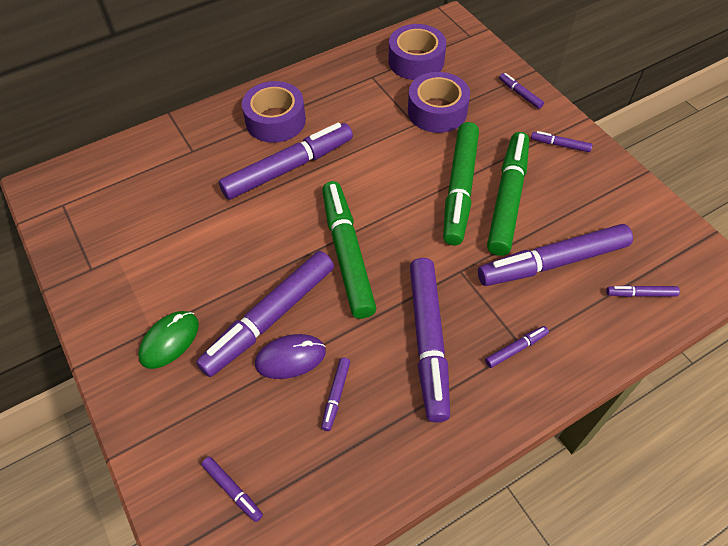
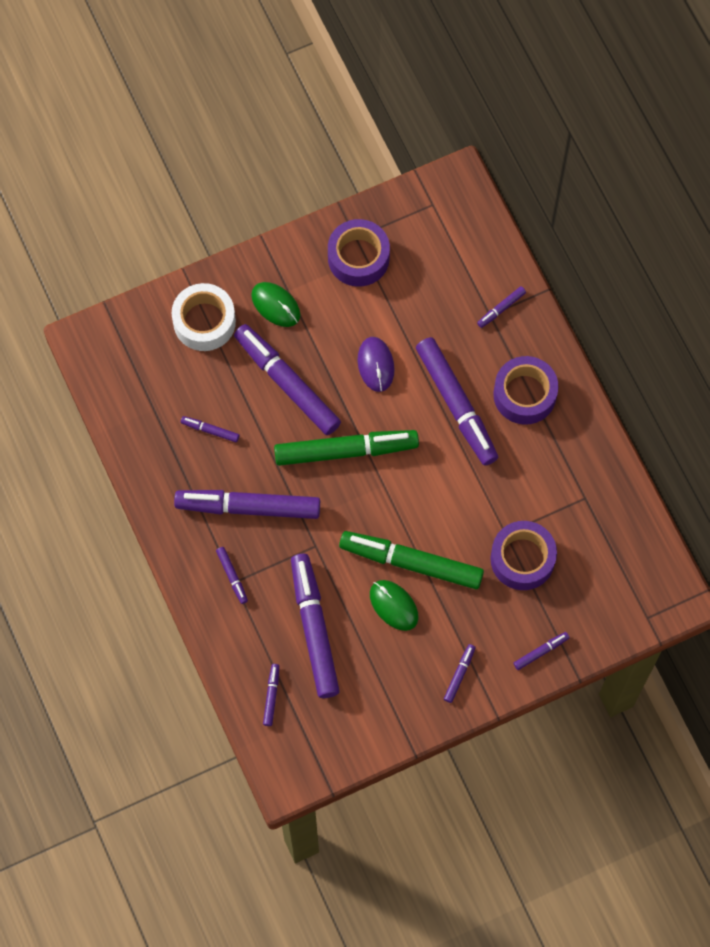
camera: 95 degrees right, 15 degrees up
(187, 421) = (204, 322): none -> white tape
(232, 490) = (147, 354): purple marker -> purple marker (501, 309)
(290, 358) = (247, 398): purple mouse -> purple mouse (375, 365)
(416, 61) = (606, 549): purple tape -> purple tape (358, 258)
(507, 198) = (393, 605): green marker -> green mouse

